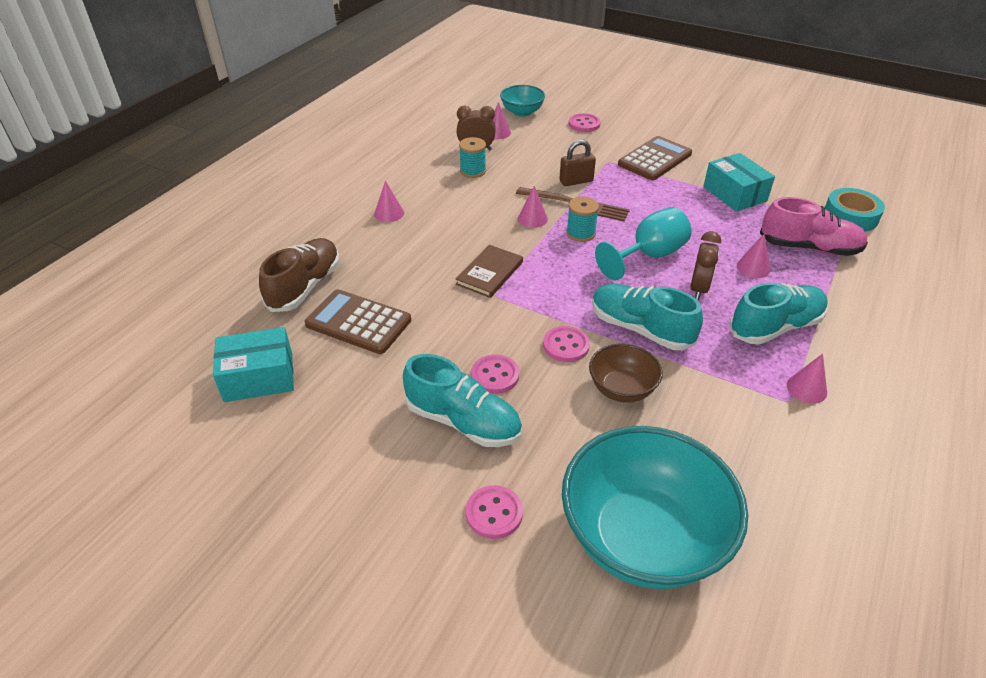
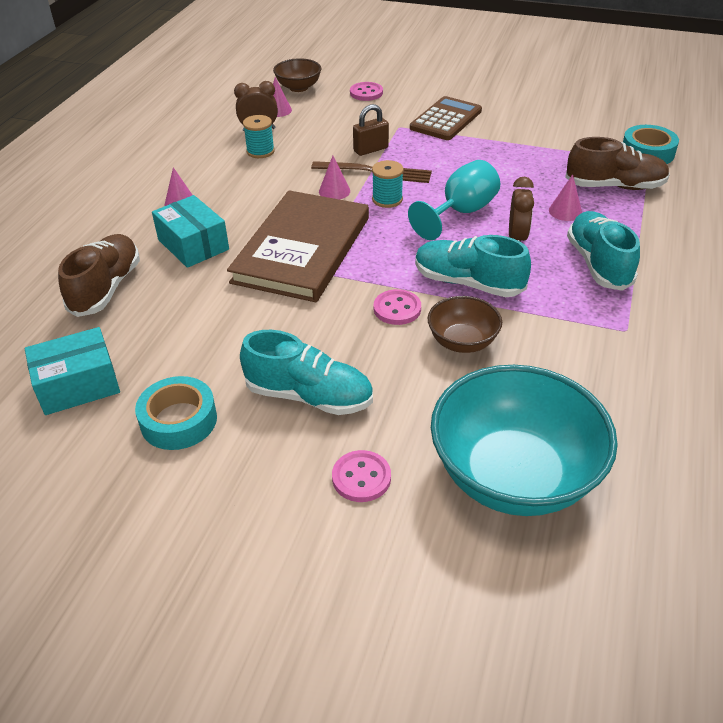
camera: 10 degrees left, 0 degrees up
(339, 426) = (179, 420): none -> turquoise tape
(358, 322) = (174, 315): brown calculator -> none
(490, 273) = (302, 249): brown book -> brown book, size x2.13
(495, 375) = (331, 347): pink button -> none
(522, 112) = (298, 87): turquoise bowl -> brown bowl
(734, 194) = (532, 144): turquoise box -> turquoise box (193, 245)
(775, 327) = (598, 264): turquoise shoe -> turquoise shoe turned 60 degrees counterclockwise
(806, 388) = (639, 316): pink cone -> none
(809, 248) = (614, 186): pink shoe -> brown shoe

